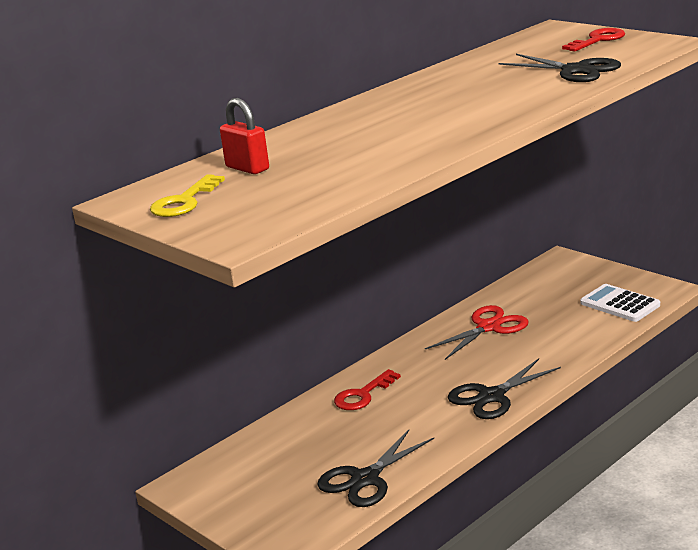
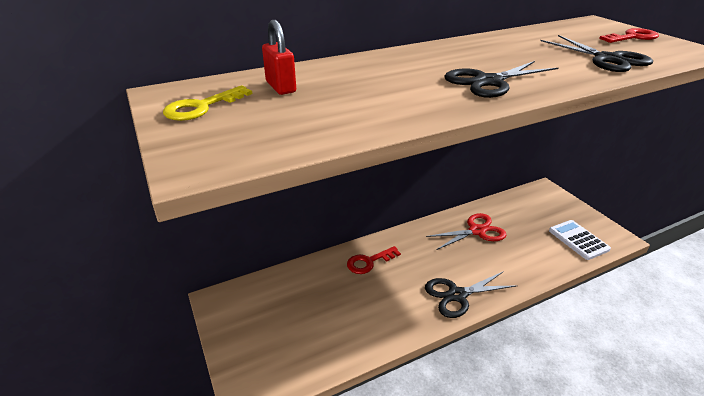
camera: 15 degrees right, 10 degrees up
(365, 479) = (335, 343): black scissors -> black scissors (488, 82)

